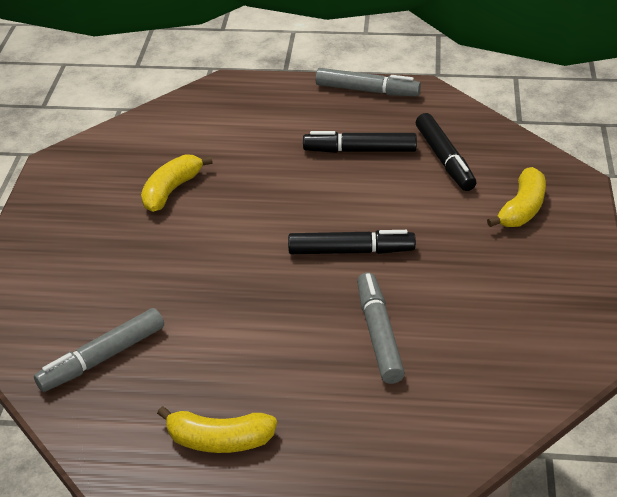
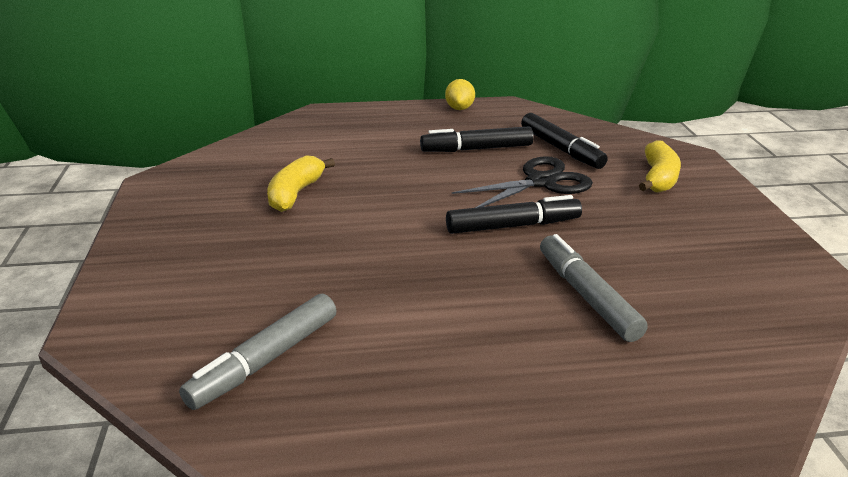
camera: 15 degrees left, 10 degrees down
(219, 440) = (456, 436): yellow banana -> none
(367, 90) = (459, 108): grey marker -> yellow lemon
(402, 201) = (541, 182): none -> black scissors

